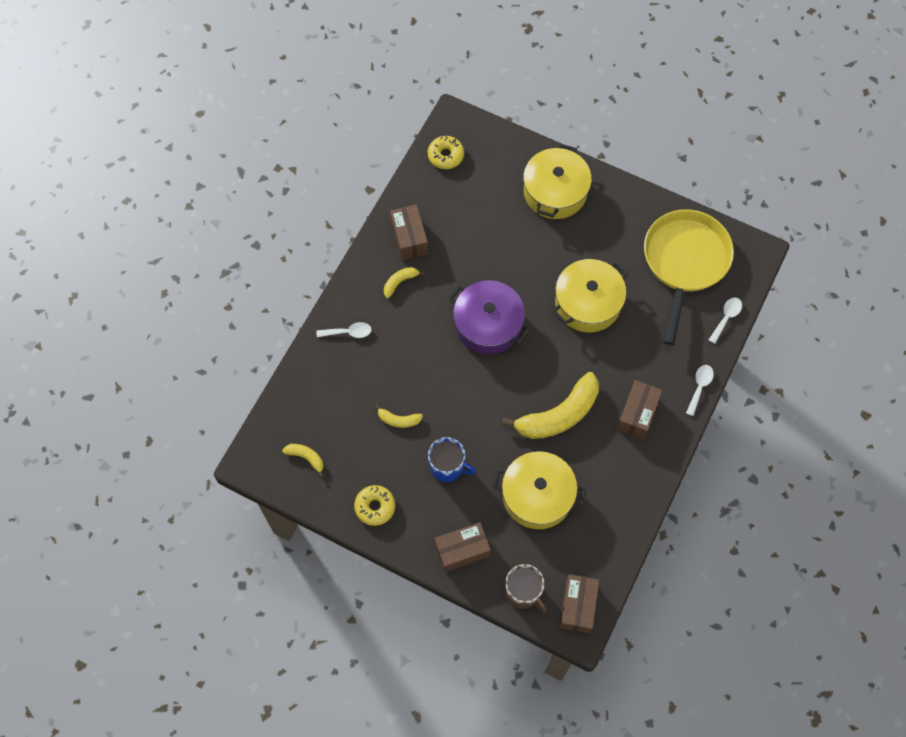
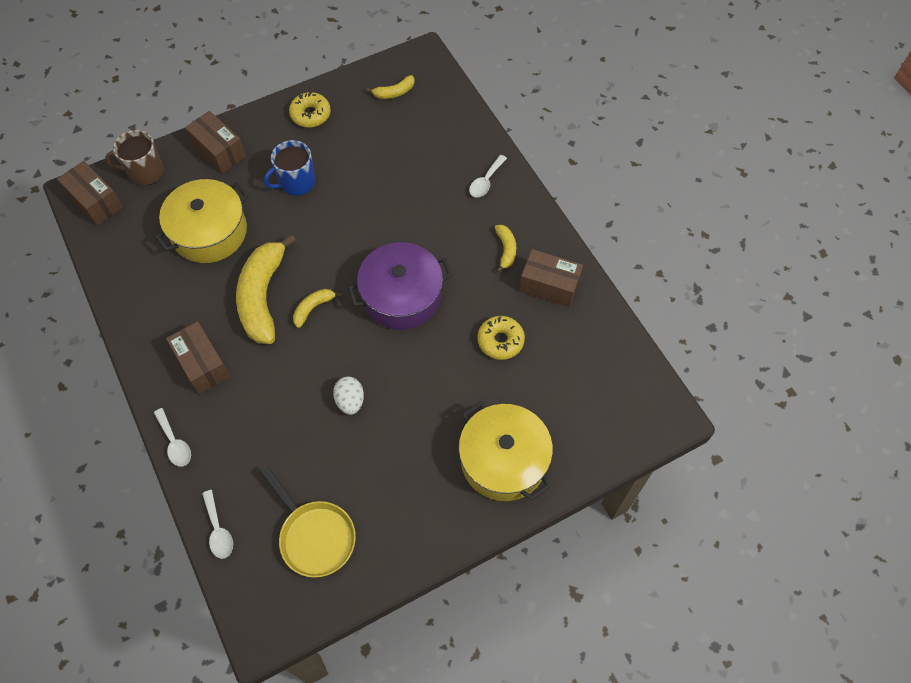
camera: 125 degrees right, 5 degrees down
(398, 420) = (370, 172): yellow banana -> yellow banana (313, 308)
(445, 155) = (627, 379): yellow donut -> yellow donut (500, 341)
(462, 550) = (219, 151): brown box -> brown box turned 60 degrees counterclockwise
(587, 303) = (350, 401): yellow pot -> white egg
(684, 262) = (315, 536): yellow pan -> yellow pan, size x0.62

